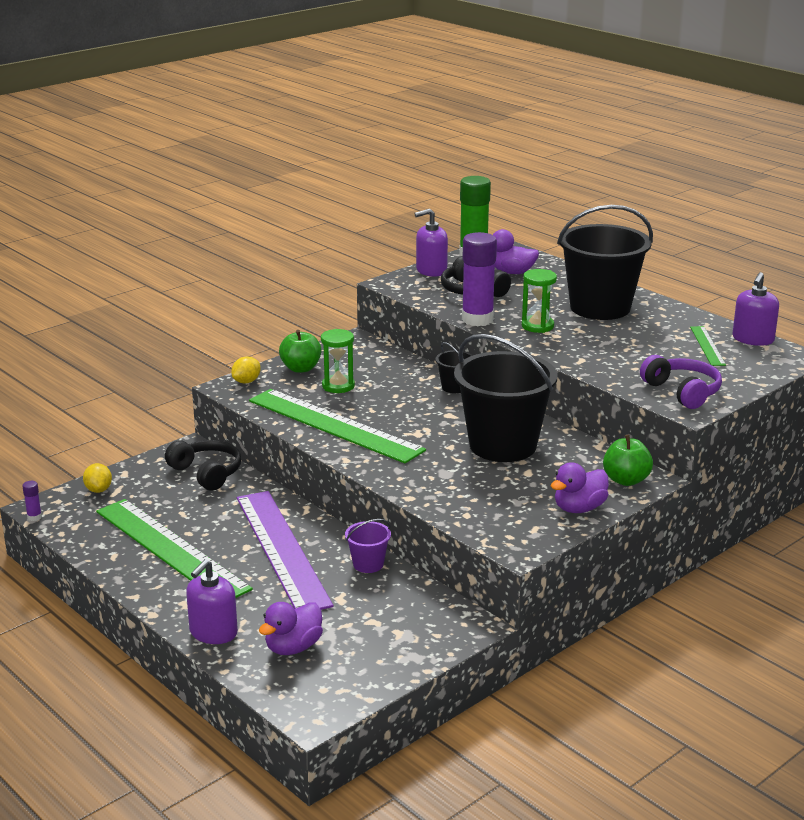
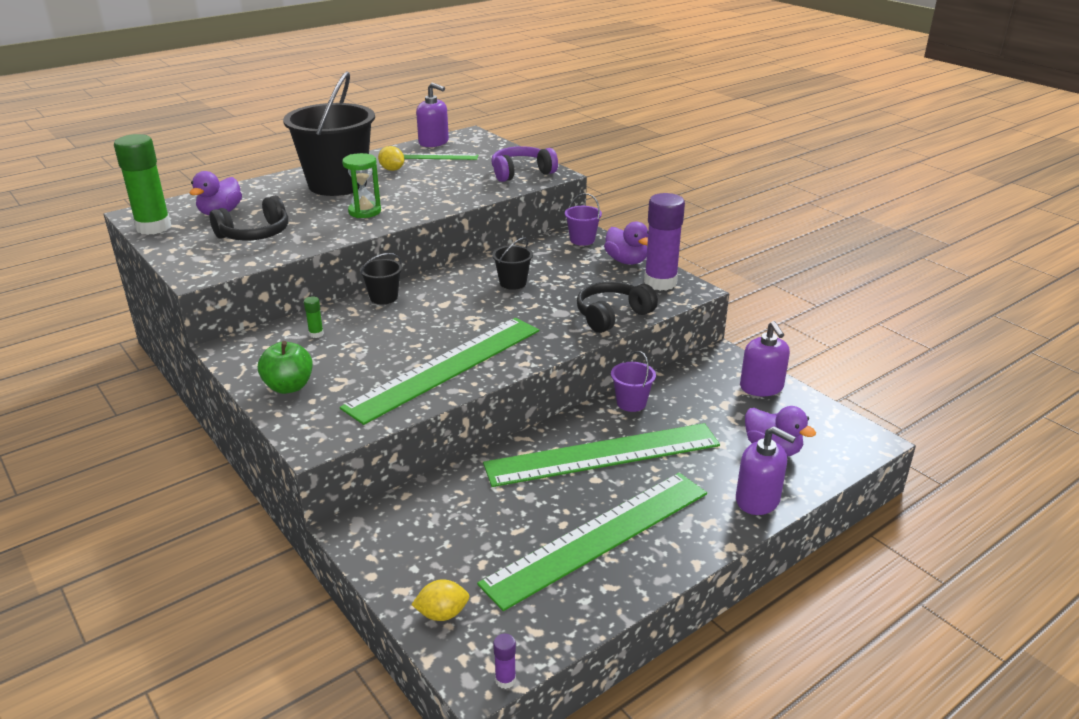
camera: 85 degrees left, 5 degrees up
(206, 473) = (424, 512): black headphones -> black headphones (612, 315)
(246, 381) = (306, 427): yellow lemon -> yellow lemon (392, 169)
(282, 549) = (602, 454): purple ruler -> green ruler
(338, 386) = (349, 363): green hourglass -> none
(382, 367) = (316, 334): none -> green glue stick
(431, 270) = (179, 251): purple soap dispenser -> purple soap dispenser (761, 387)
(477, 319) = (332, 236): purple glue stick -> purple glue stick (660, 283)
(502, 445) = (513, 283): black bucket -> black bucket, size x0.43
(626, 480) = (582, 240): green apple -> purple bucket

